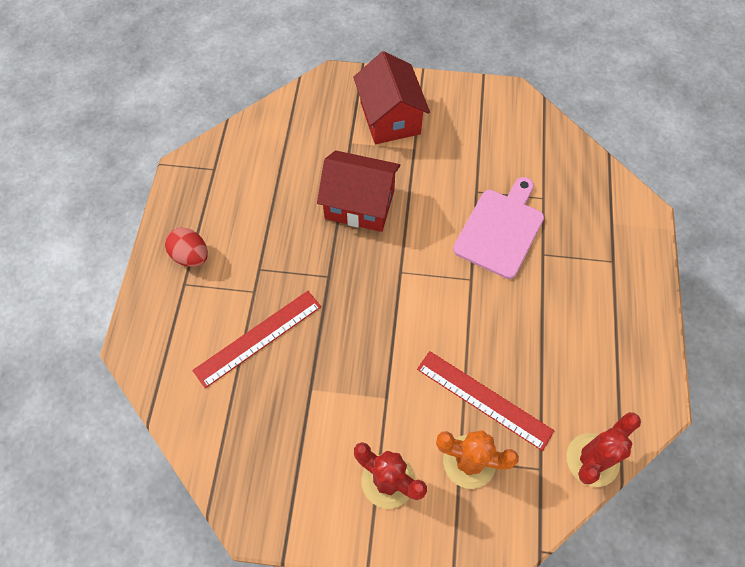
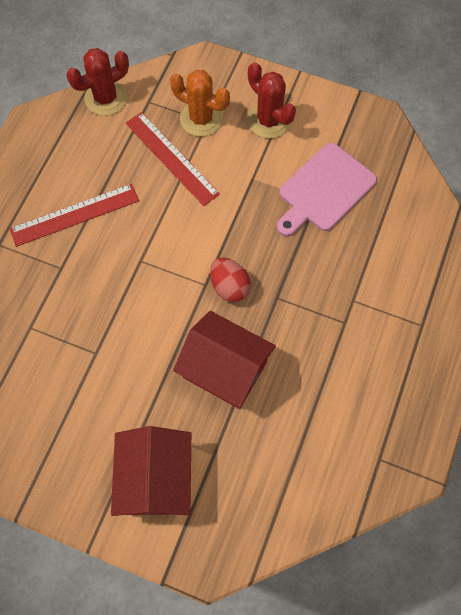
camera: 165 degrees left, 5 degrees up
(191, 256) = (413, 354): red egg -> red egg (229, 286)
(258, 338) = (355, 254): red ruler -> red ruler (75, 214)
(500, 230) = (90, 303): pink cutting board -> pink cutting board (324, 190)

